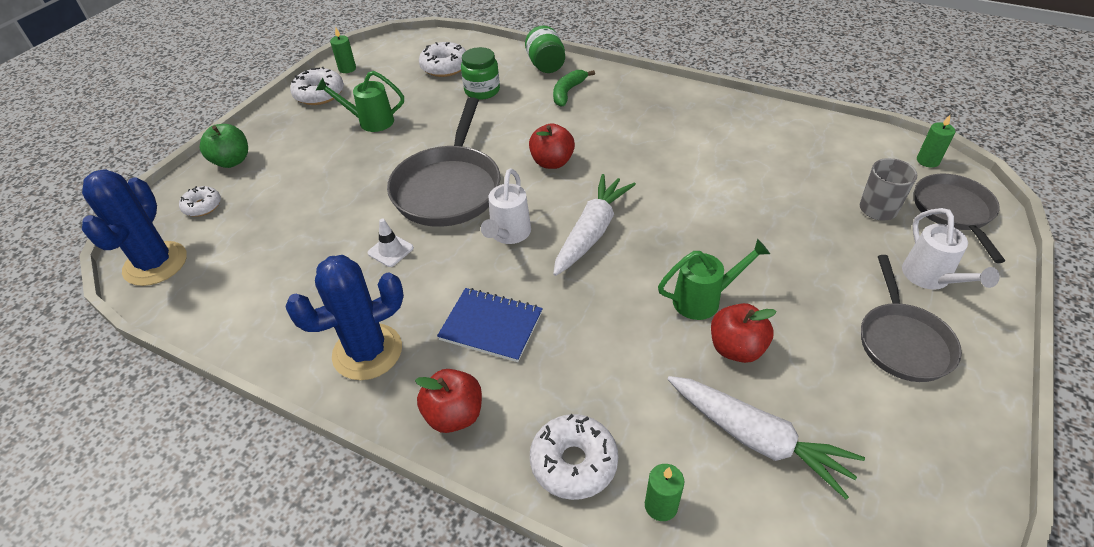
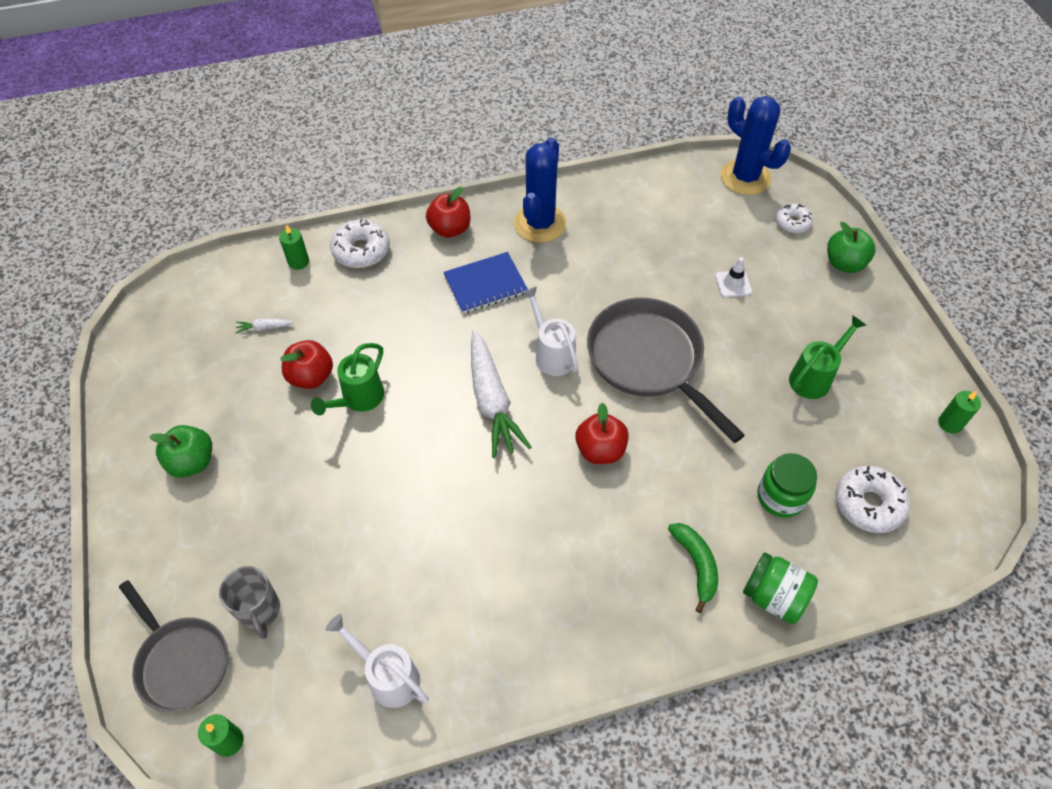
camera: 135 degrees right, 10 degrees up
(319, 94) = (911, 372): white donut -> none
(390, 250) = (616, 284): white traffic cone -> white traffic cone (733, 284)
(757, 439) = (264, 327): white carrot -> white carrot, size x0.40
(902, 342) = (192, 462): grey pan -> green apple
(930, 278) = (185, 546): white watering can -> white watering can (388, 676)

